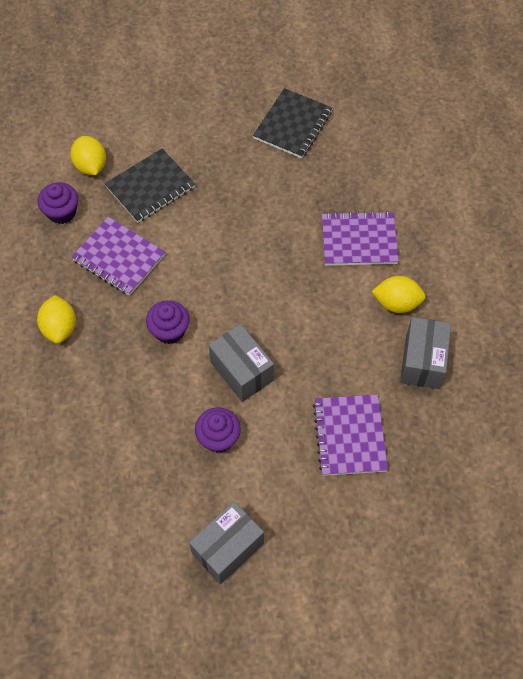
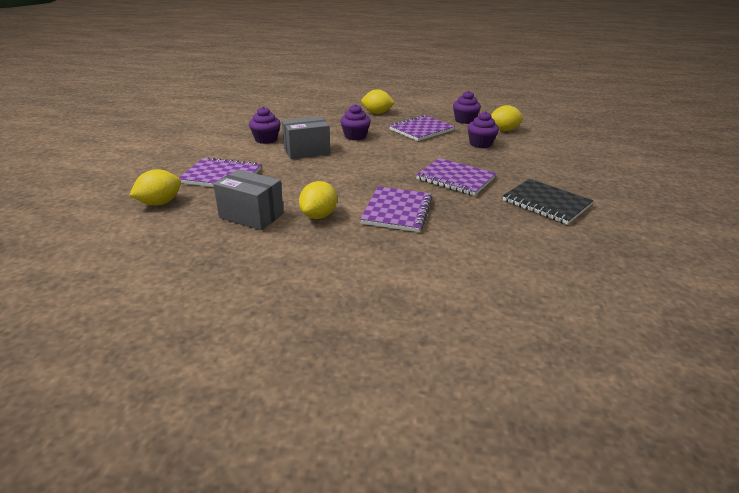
camera: 105 degrees right, 30 degrees down
(150, 187) = (480, 144): black notebook -> purple cupcake
(228, 548) = (195, 133): grey box -> none
(265, 202) = (455, 179): none -> purple notebook
(436, 463) = (160, 203): none -> yellow lemon

